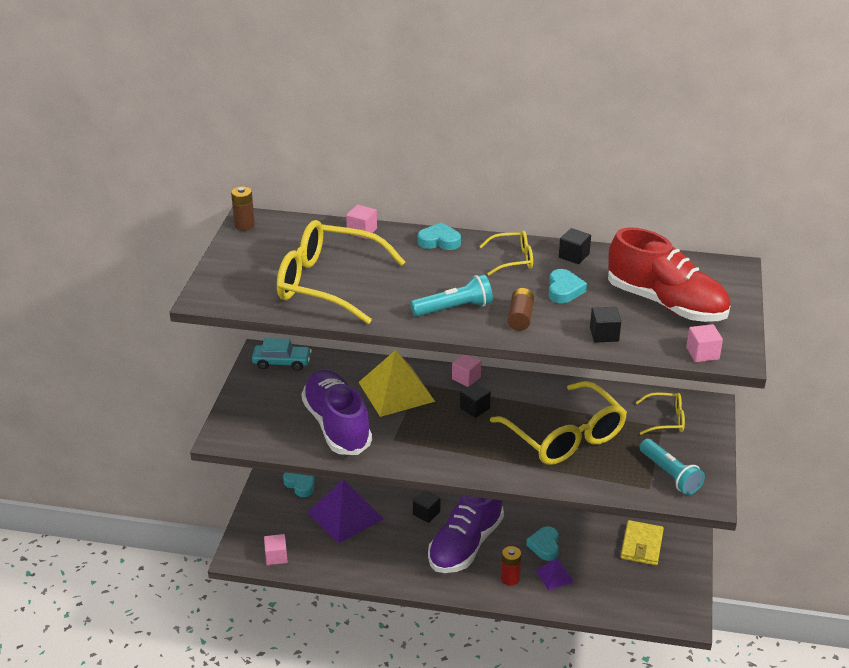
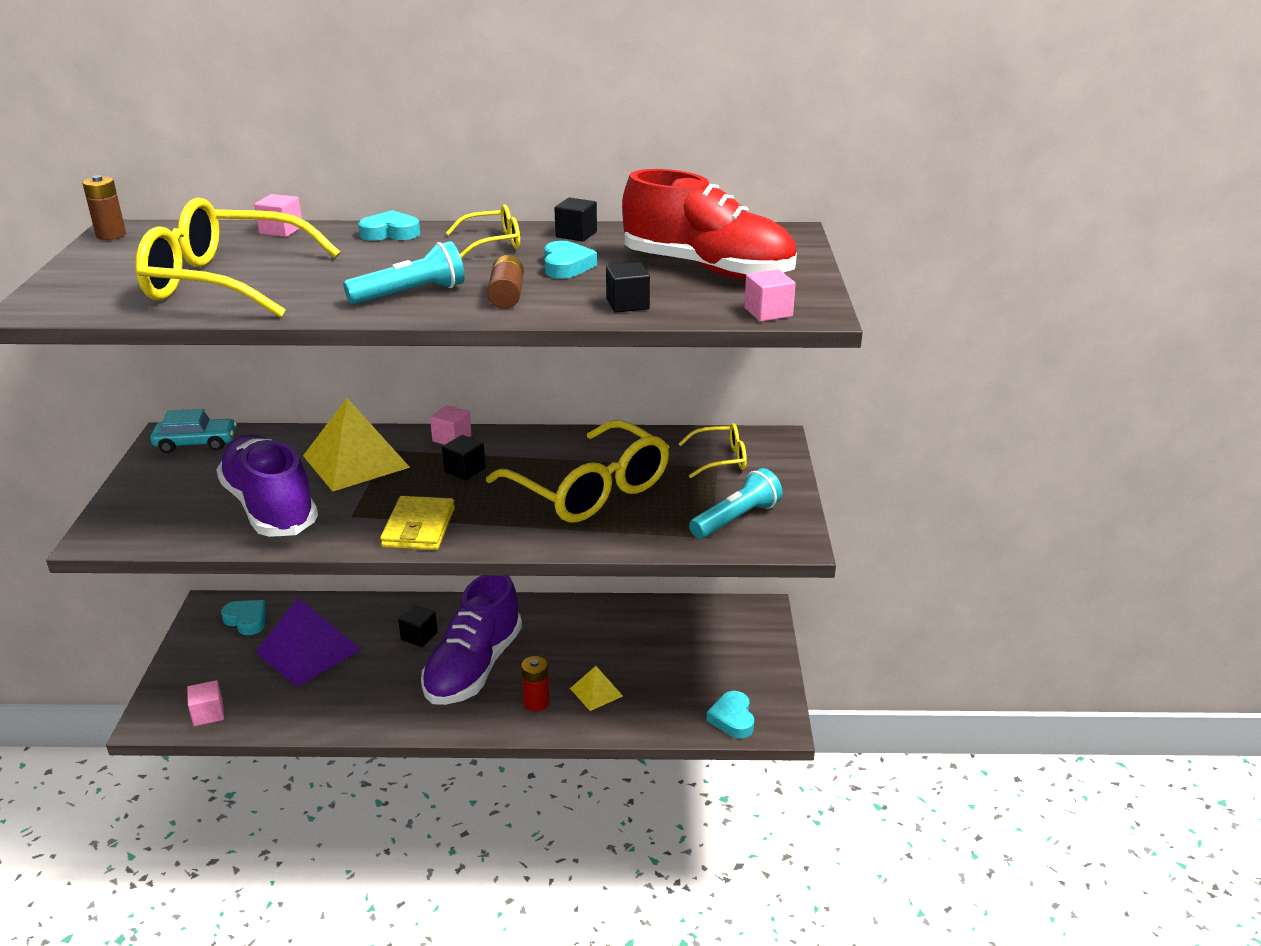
camera: 10 degrees left, 5 degrees down
(545, 546) = (579, 657): turquoise heart -> turquoise heart (732, 718)
(554, 576) = (596, 692): purple pyramid -> yellow pyramid
(642, 545) = (705, 642): yellow wallet -> yellow wallet (419, 528)
(670, 475) = (736, 519): turquoise flashlight -> turquoise flashlight turned 90 degrees counterclockwise

